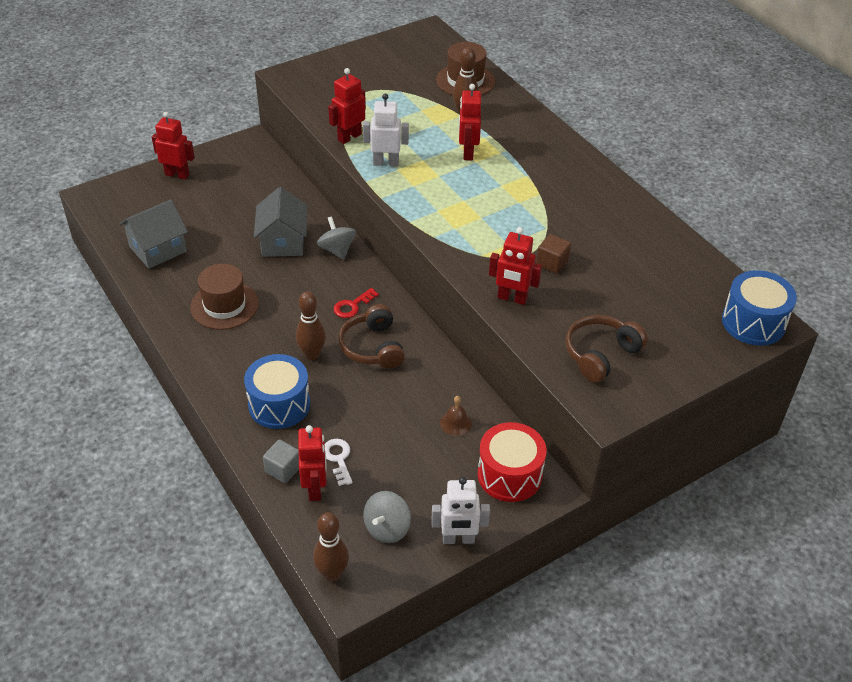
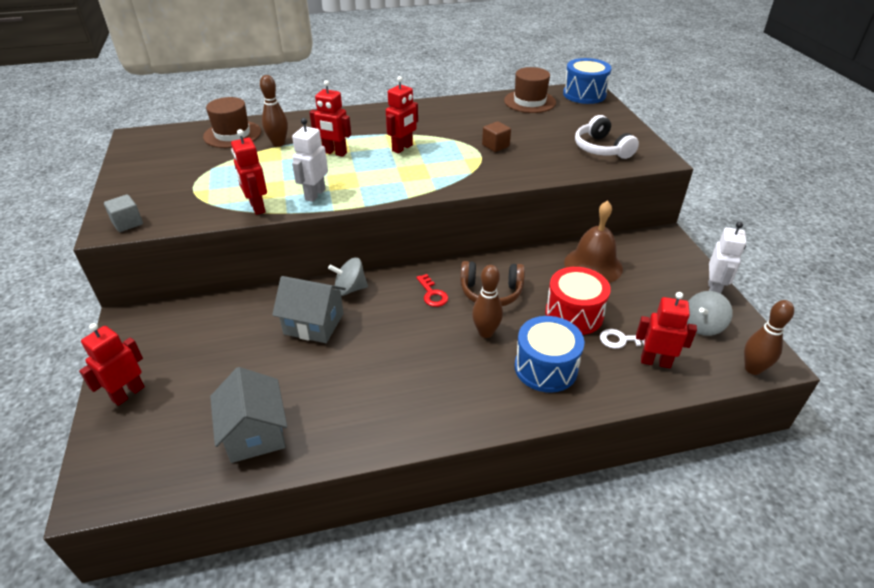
camera: 70 degrees left, 5 degrees down
(224, 305) = (386, 386): brown hat -> brown hat (529, 101)
(283, 469) = (630, 380): grey cube -> grey cube (127, 223)
(387, 528) = (702, 326): grey spinning top -> grey spinning top turned 90 degrees clockwise
(455, 423) = (593, 265): brown bell -> brown bell, size x2.16
(509, 475) = (651, 251): red drum -> red drum (574, 314)
(512, 298) = (529, 170): red robot -> red robot (402, 148)
(600, 354) = (601, 149): brown headphones -> white headphones

